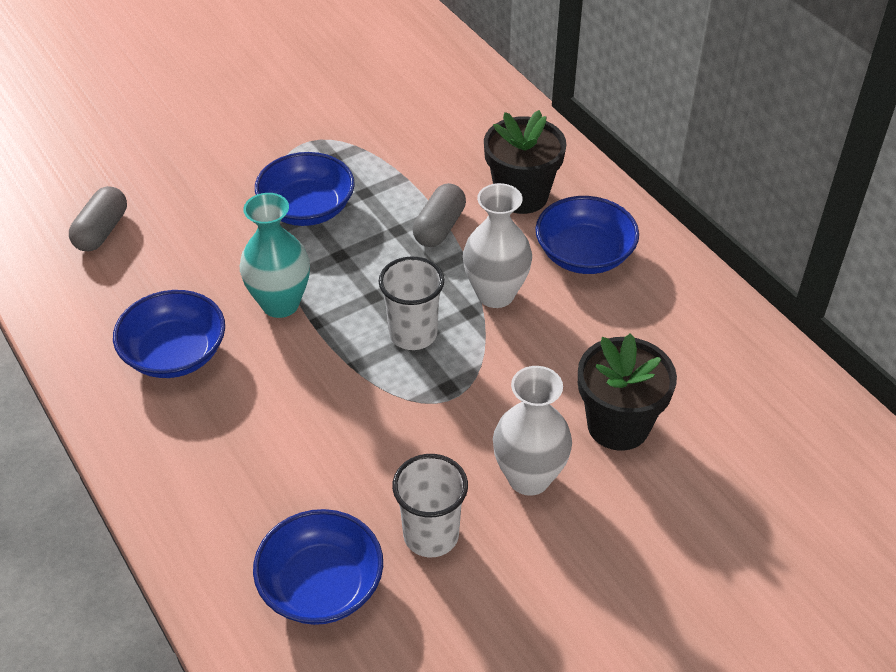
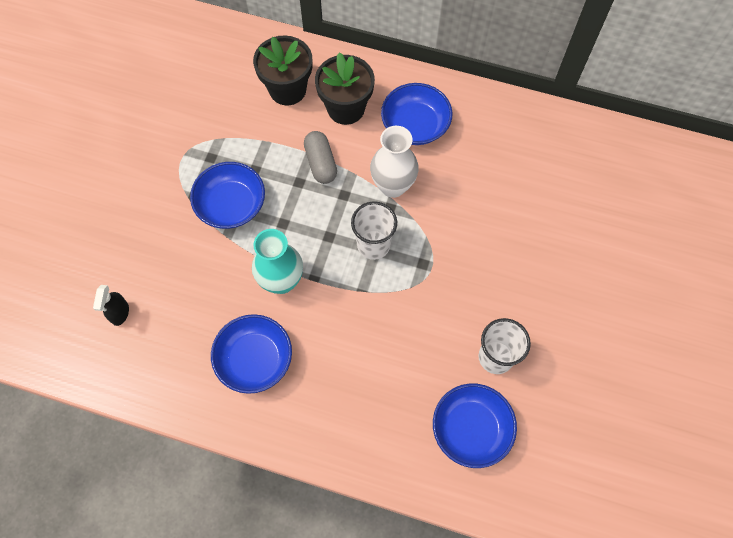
camera: 40 degrees left, 20 degrees up
(101, 231) = (120, 313): grey capsule -> black spray bottle
(529, 478) = (511, 286): white vase -> none
(618, 425) = (525, 221): black flower pot -> black flower pot (287, 89)

